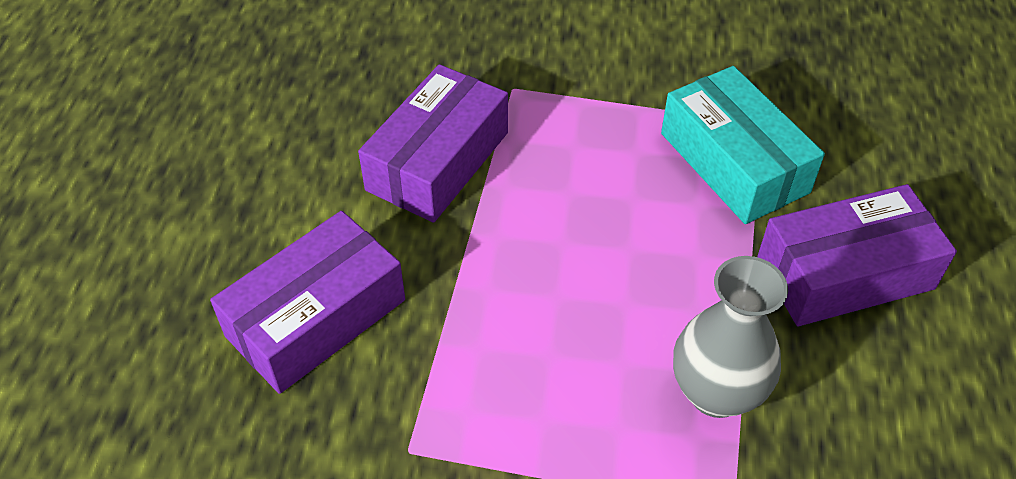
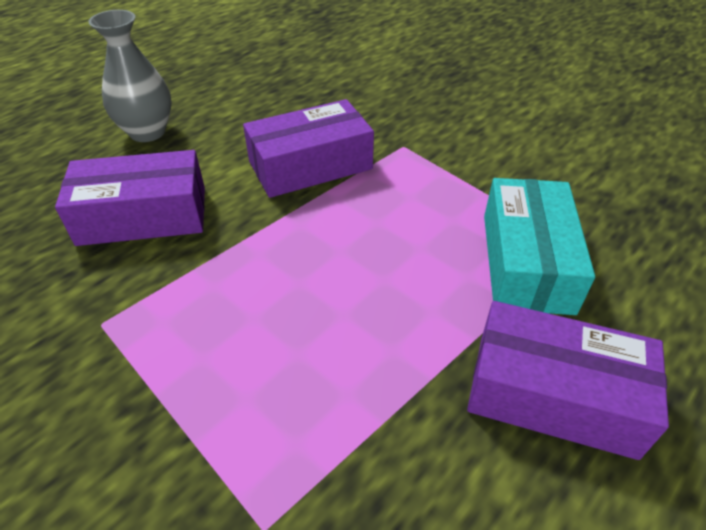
camera: 35 degrees right, 5 degrees down
(716, 392) = (347, 421): grey vase -> grey vase (147, 132)

